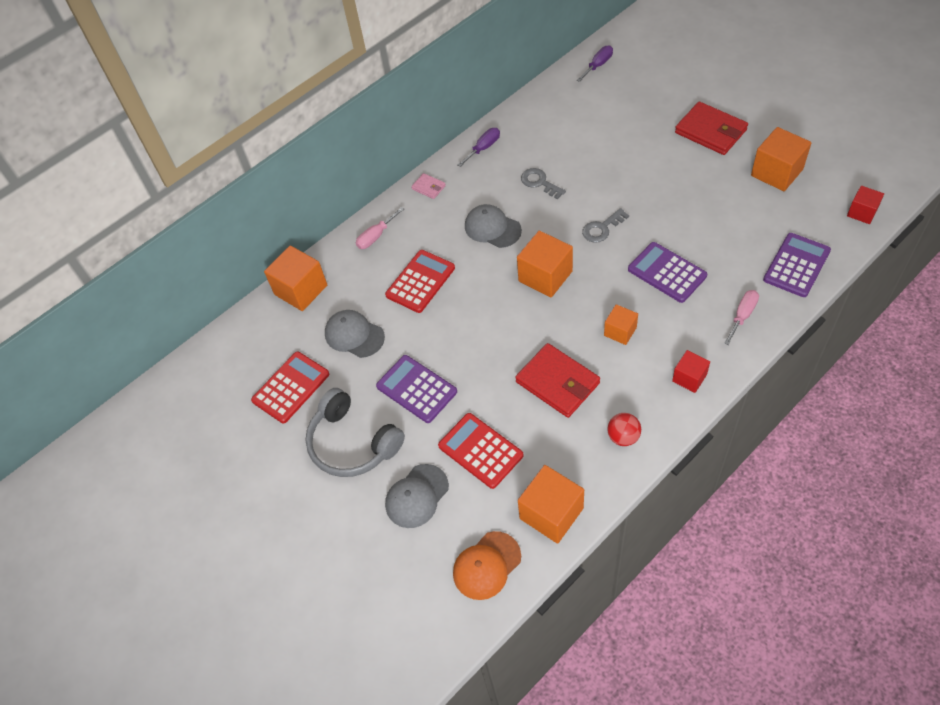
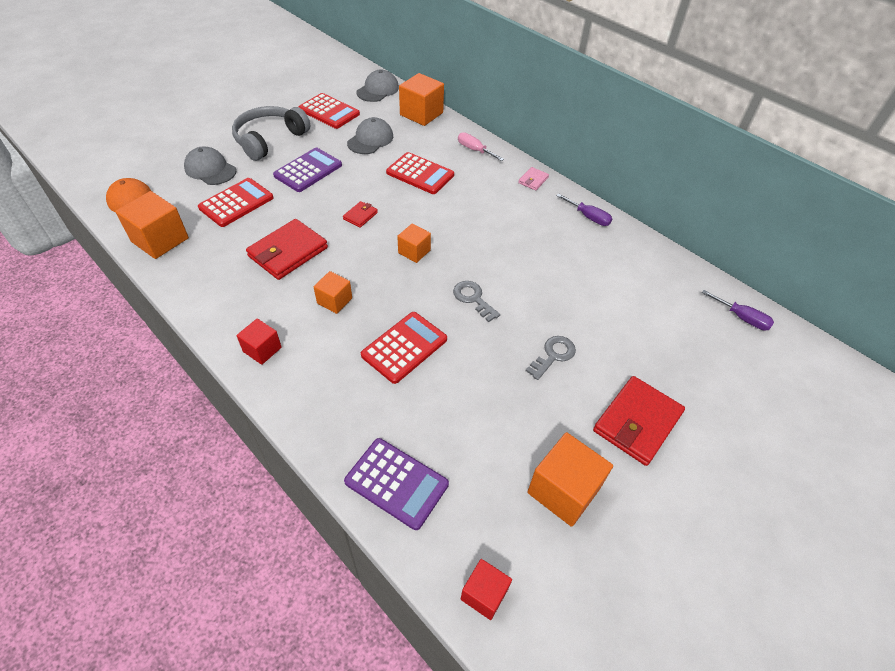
camera: 80 degrees right, 5 degrees down
(492, 228) = (479, 219): grey cap -> grey cap (378, 90)
(495, 327) = (360, 216): none -> red wallet
(539, 182) = (540, 255): grey key -> grey key (553, 355)
(545, 276) = (414, 251): orange cube -> orange cube, size x0.59
(623, 437) = (214, 291): red ball -> none
(667, 273) = (404, 347): purple calculator -> red calculator
(742, 315) = (330, 410): pink screwdriver -> none

